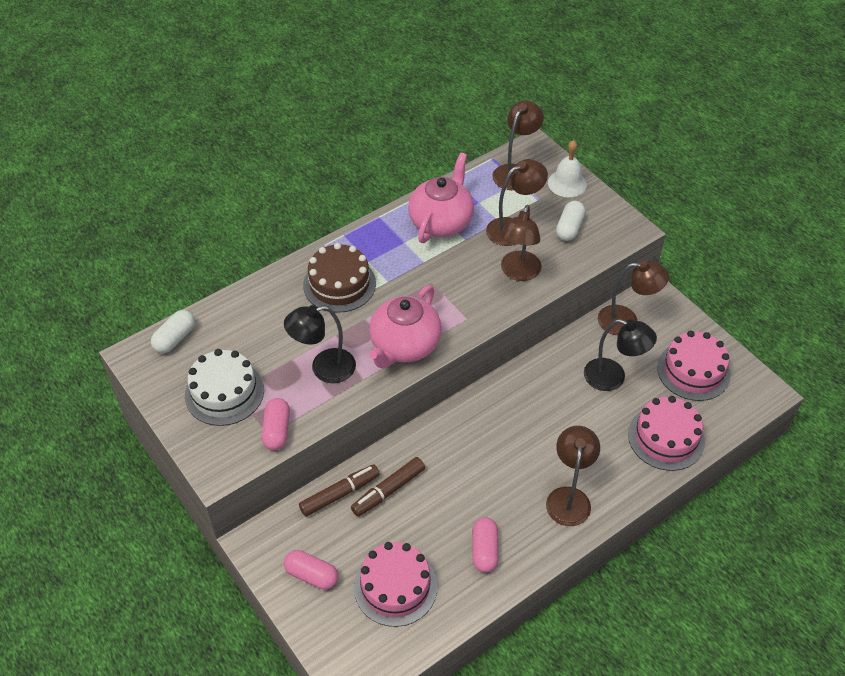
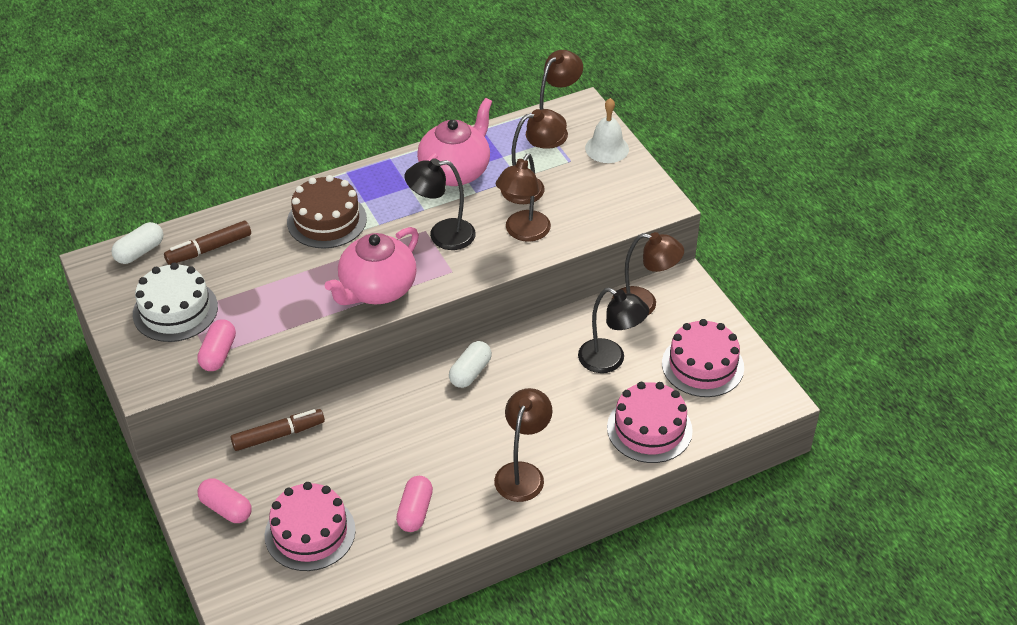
camera: 10 degrees right, 5 degrees down
(324, 368) = (285, 300): black lamp -> black lamp (442, 235)
(388, 490) = (330, 439): brown marker -> brown marker (209, 249)
(569, 228) = (594, 194): white capsule -> white capsule (470, 372)

